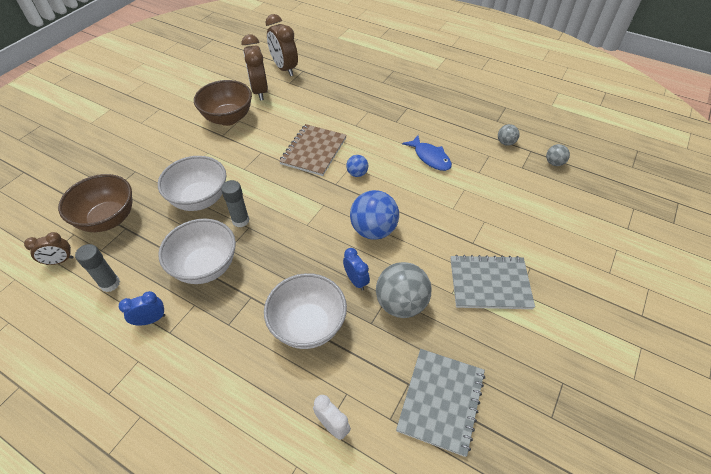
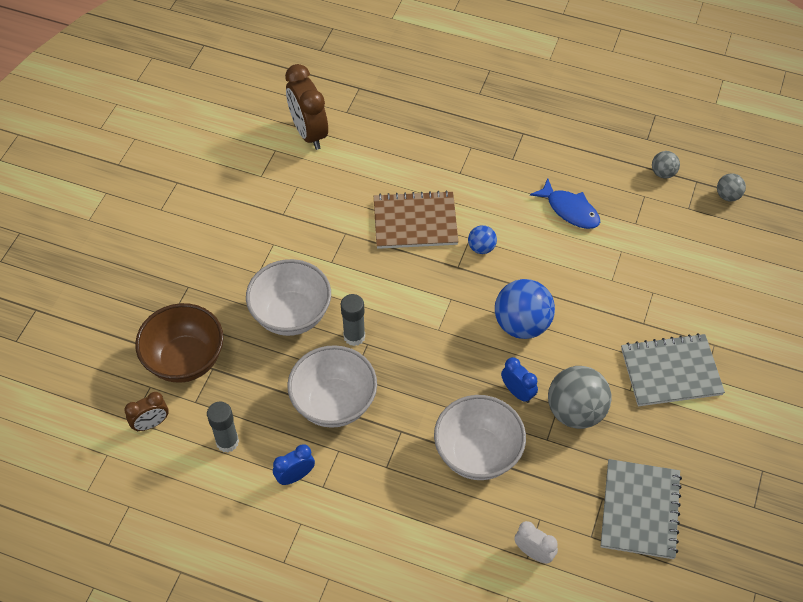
camera: 10 degrees left, 5 degrees up
(228, 118) = (281, 185): brown bowl -> none
(284, 69) = (332, 88): brown clock -> none
(313, 151) = (415, 222): brown notebook -> brown notebook turned 75 degrees clockwise

